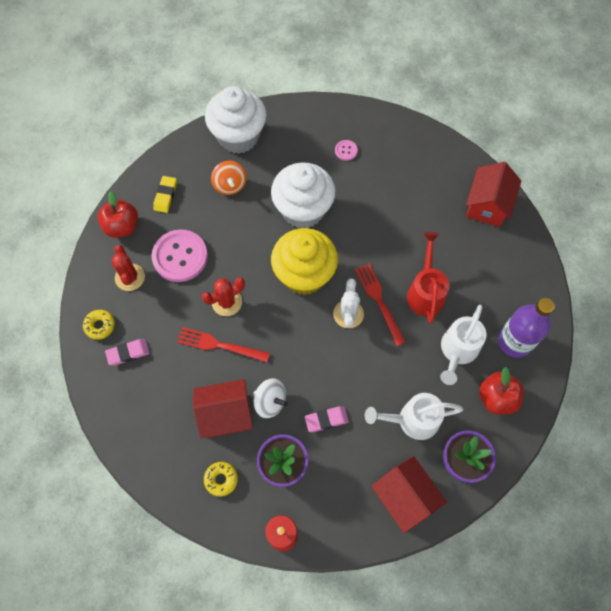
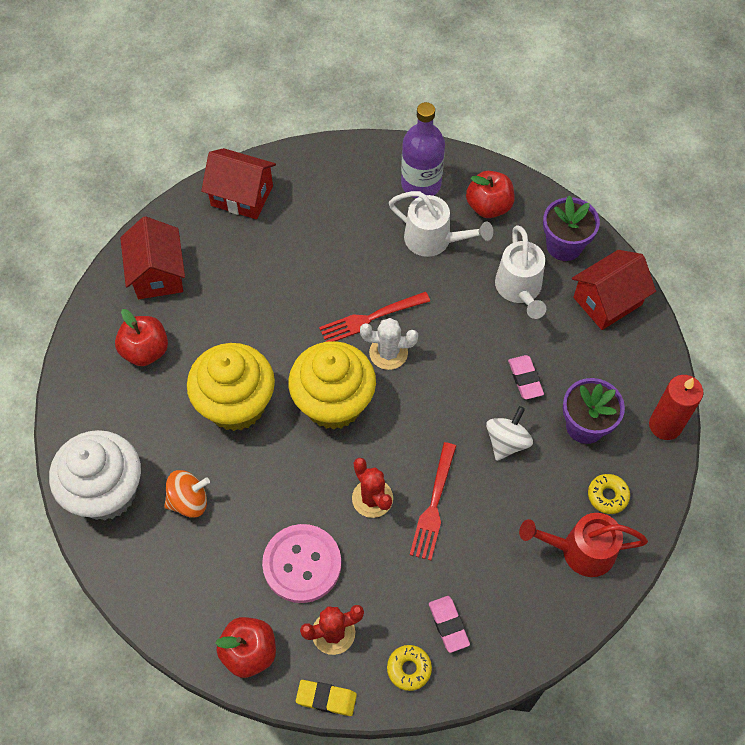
camera: 90 degrees left, 5 degrees down
(165, 196) = (200, 592): yellow eraser -> yellow eraser (326, 698)
(225, 414) = (526, 494): red house -> red house (158, 274)
(303, 210) = (236, 405): white cupcake -> yellow cupcake
(346, 151) = (145, 351): pink button -> red apple
(425, 291) = (358, 268): red watering can -> red watering can (579, 551)

